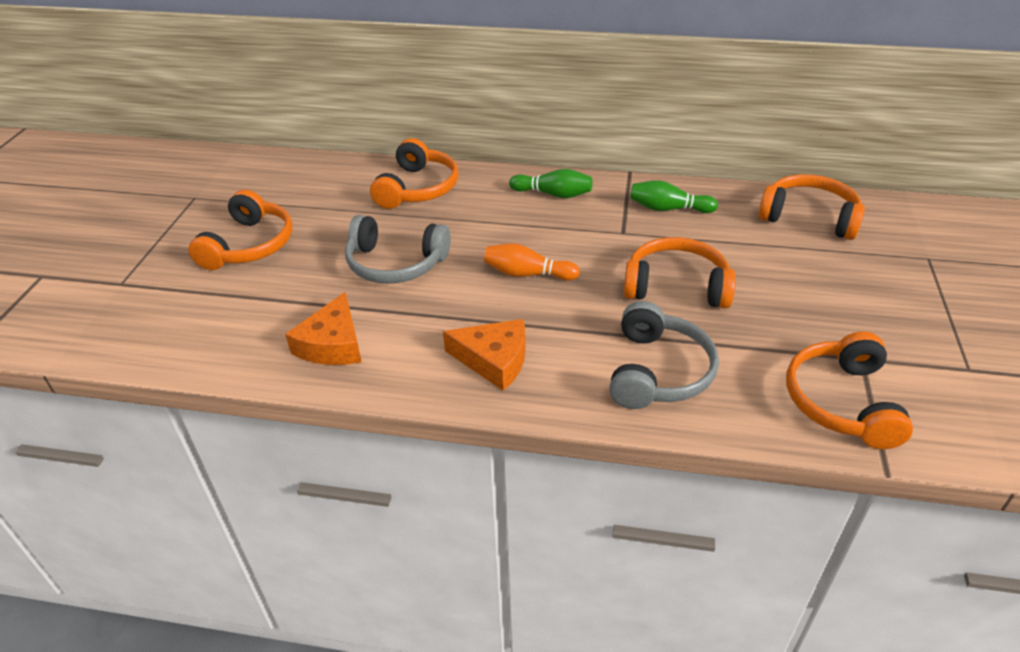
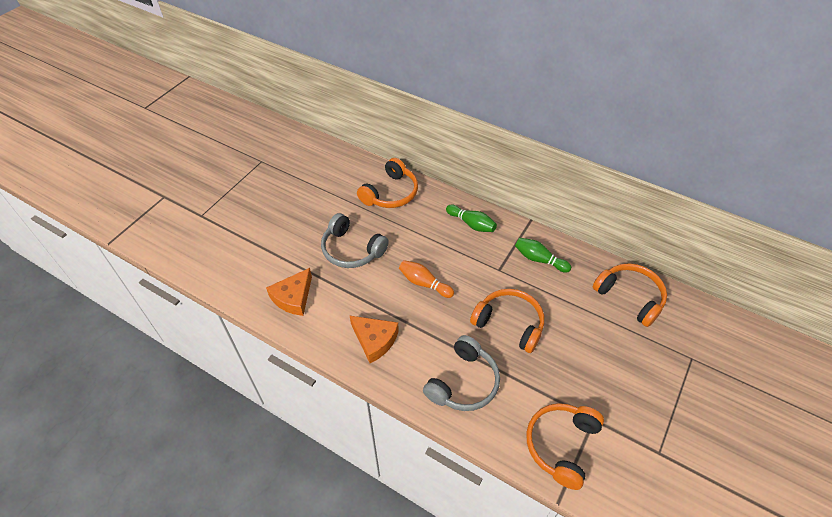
camera: 20 degrees right, 10 degrees up
(249, 245) = (277, 209): orange headphones -> none

